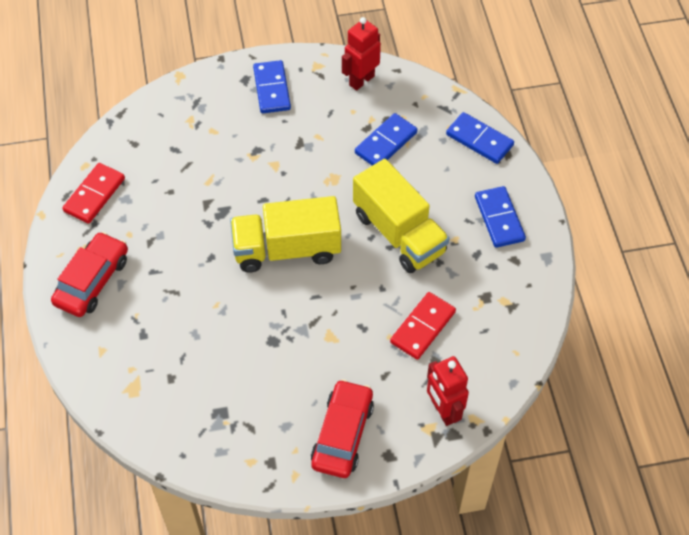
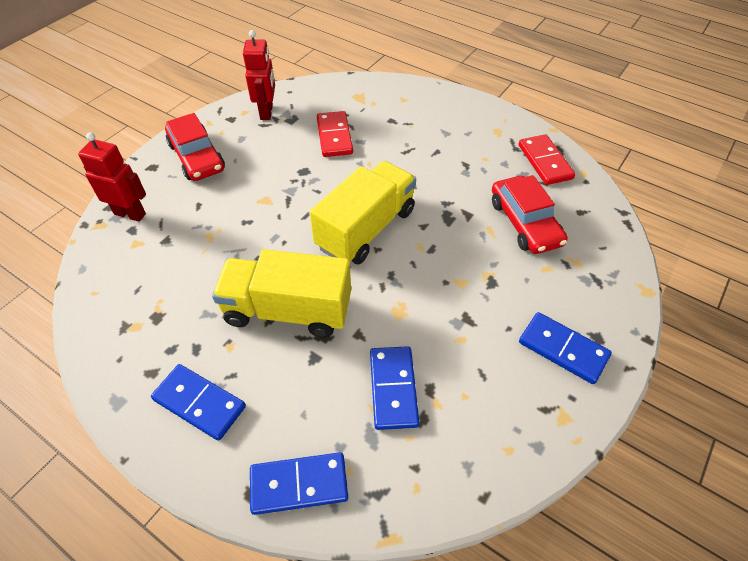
camera: 135 degrees right, 5 degrees down
(92, 281) = (463, 122): red car -> red car (525, 223)
(361, 80) = (501, 442): red robot -> red robot (267, 112)
(422, 327) = (196, 254): red domino -> red domino (334, 136)

